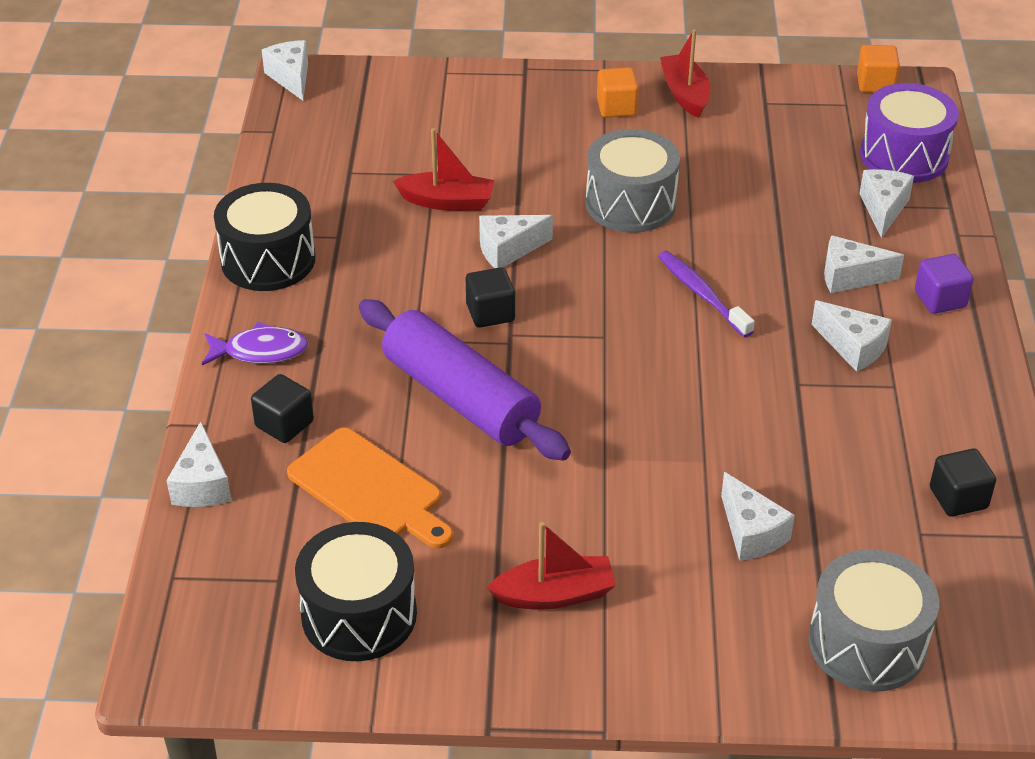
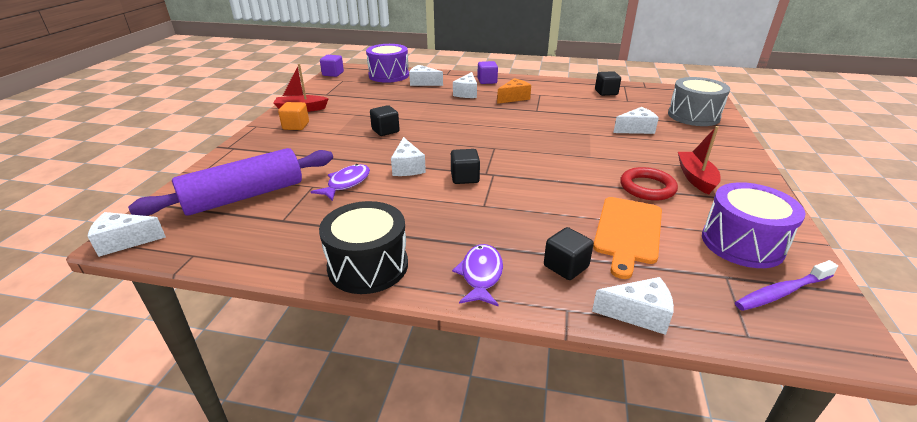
camera: 80 degrees left, 10 degrees down
(359, 614) = (742, 243): black drum -> purple drum
(369, 489) = (628, 232): orange cutting board -> orange cutting board turned 150 degrees clockwise
(447, 202) = (346, 183): red boat -> purple fish
(460, 397) = (540, 193): purple rolling pin -> purple rolling pin (244, 196)
(506, 524) = (647, 187): none -> red ring
(630, 203) = (385, 131): grey drum -> black cube
(702, 294) = (468, 122): purple toothbrush -> purple toothbrush (782, 292)
(853, 347) = (514, 98): white cheese -> orange cheese
(875, 84) = (333, 74): orange cube -> purple cube

